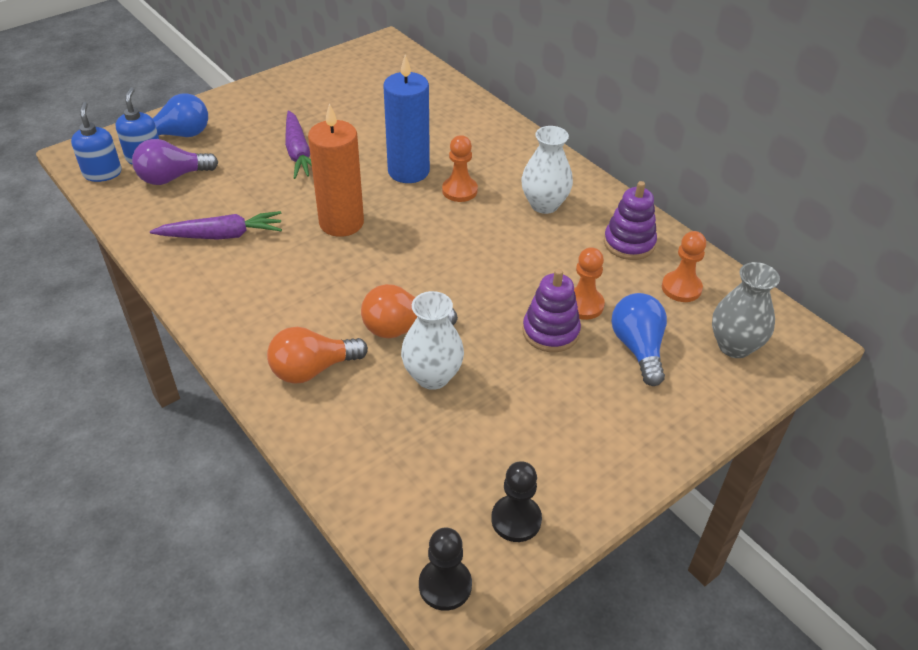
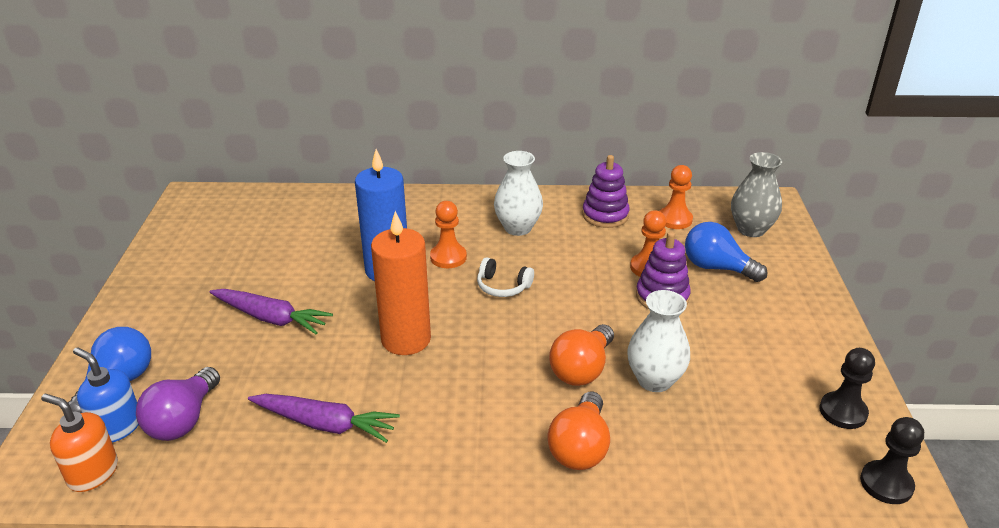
camera: 50 degrees left, 10 degrees down
(102, 173) = (93, 473): blue soap dispenser -> orange soap dispenser
(222, 235) = (325, 424): purple carrot -> purple carrot turned 75 degrees clockwise
(457, 236) = (503, 286): none -> white headphones

